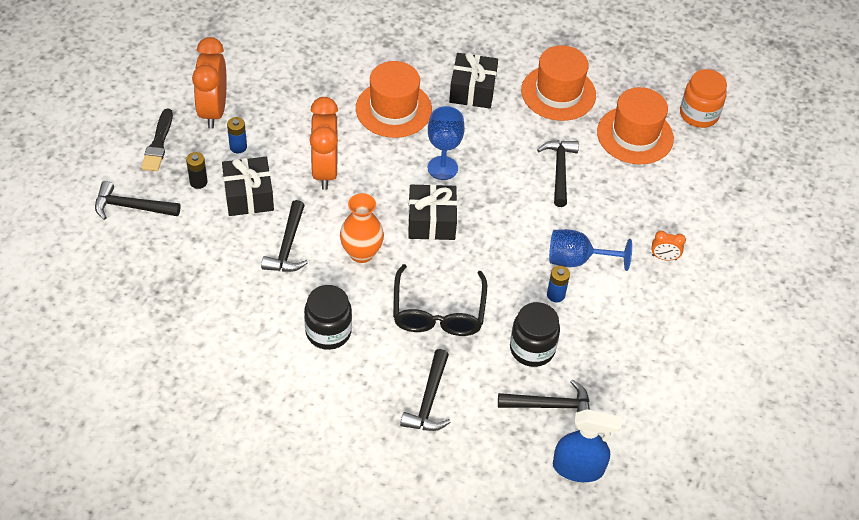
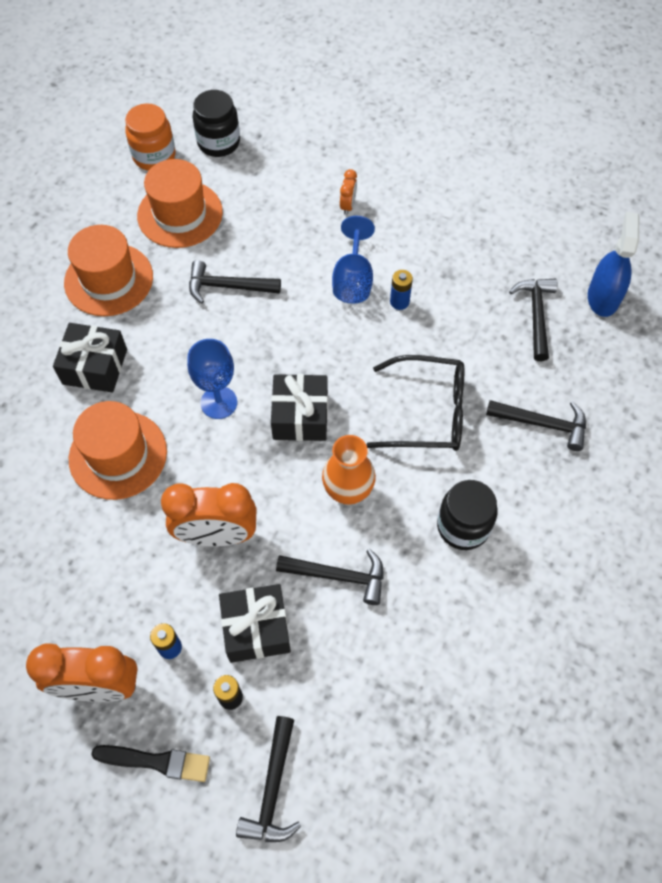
camera: 85 degrees left, 10 degrees up
(532, 349) = (469, 327): black jar -> black jar (218, 143)

